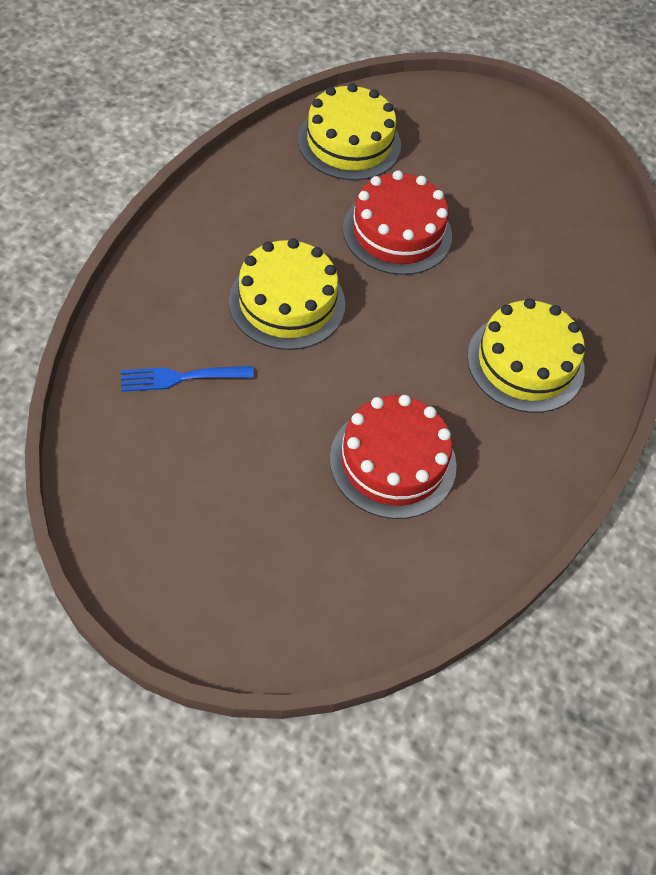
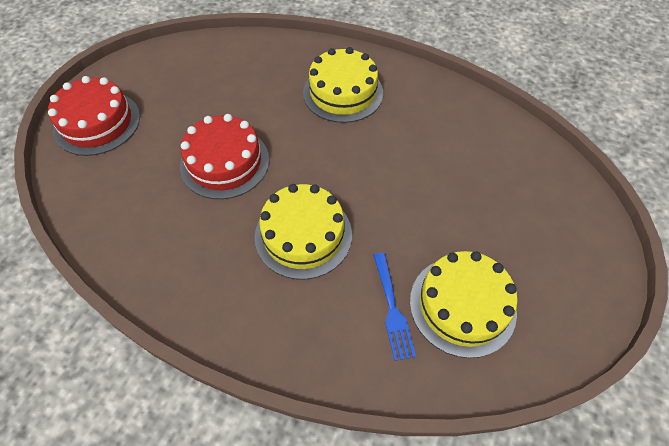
camera: 85 degrees left, 0 degrees up
(349, 142) = (118, 197): yellow cake -> yellow cake (462, 305)
(393, 461) = (438, 163): red cake -> red cake (97, 123)

